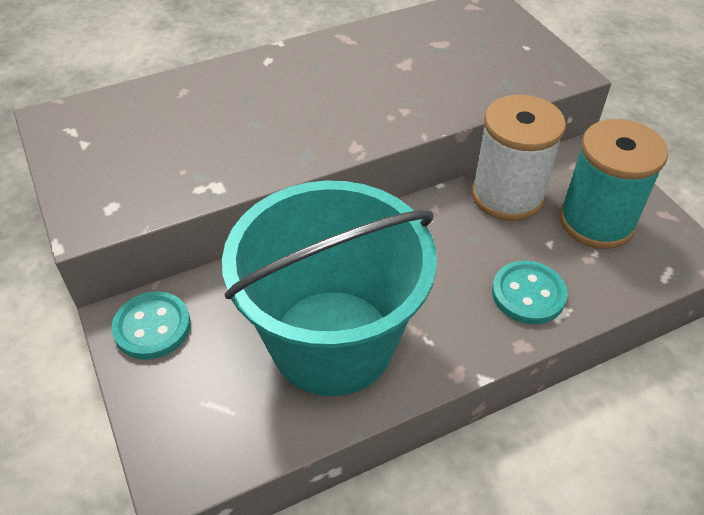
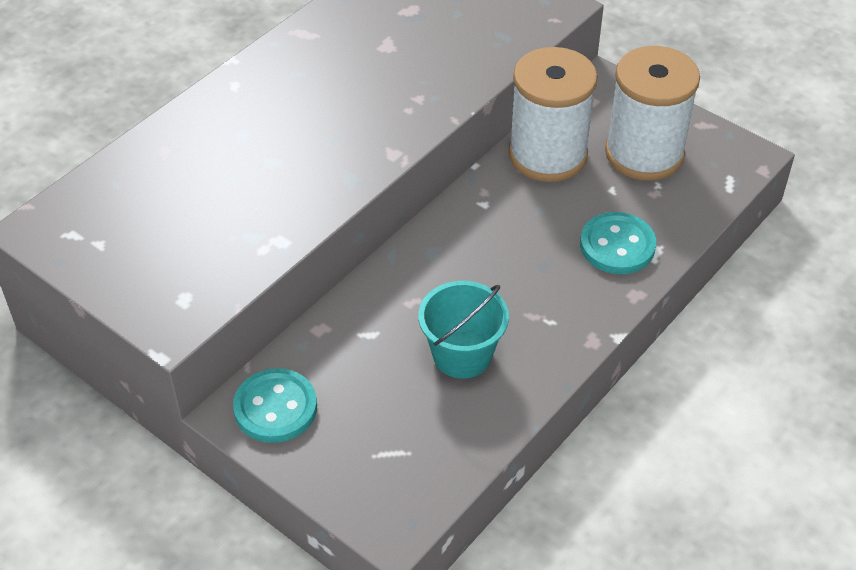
camera: 25 degrees left, 0 degrees up
(332, 341) = (462, 355): turquoise bucket -> turquoise bucket, size x0.45
(596, 222) = (644, 153): turquoise spool -> white spool

